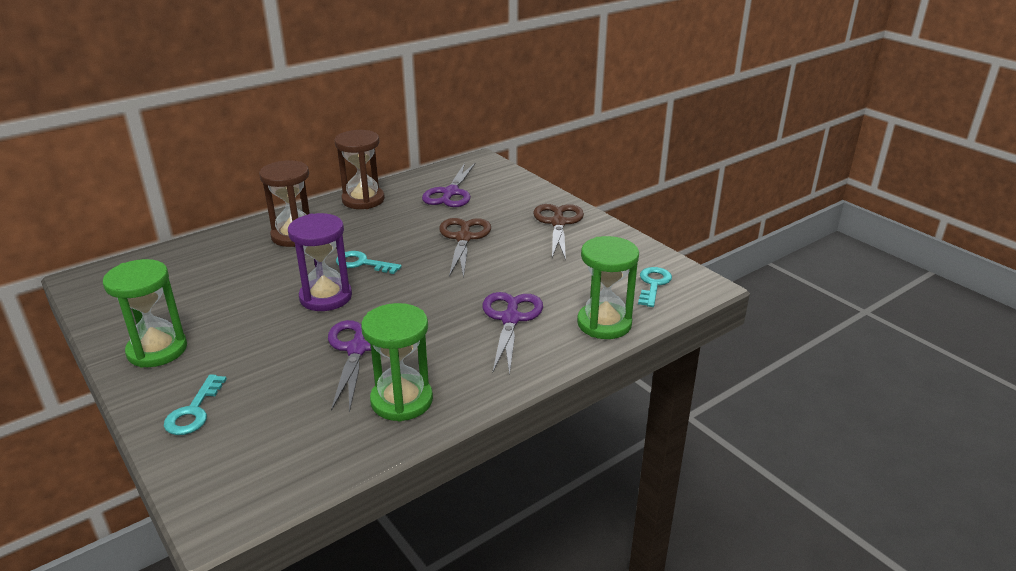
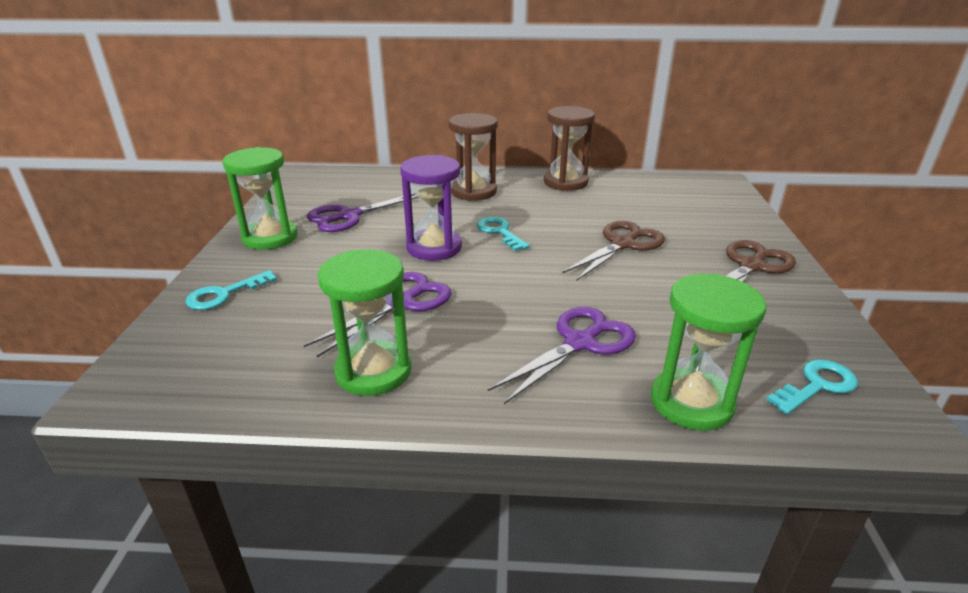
camera: 40 degrees right, 0 degrees up
(450, 193) = (657, 201): purple scissors -> purple scissors (349, 216)

